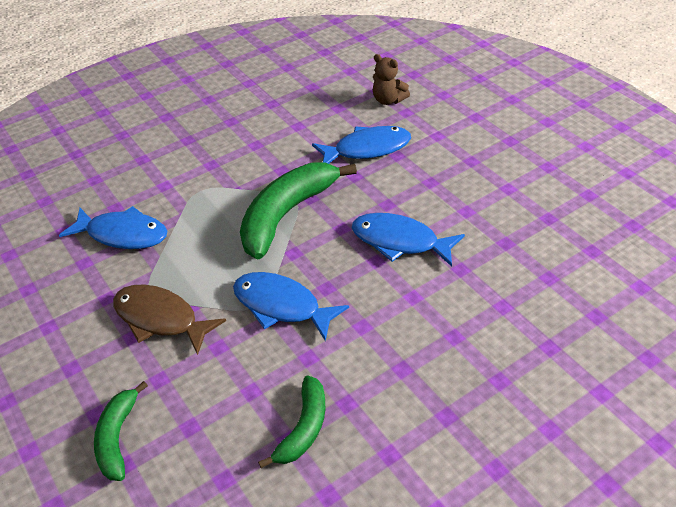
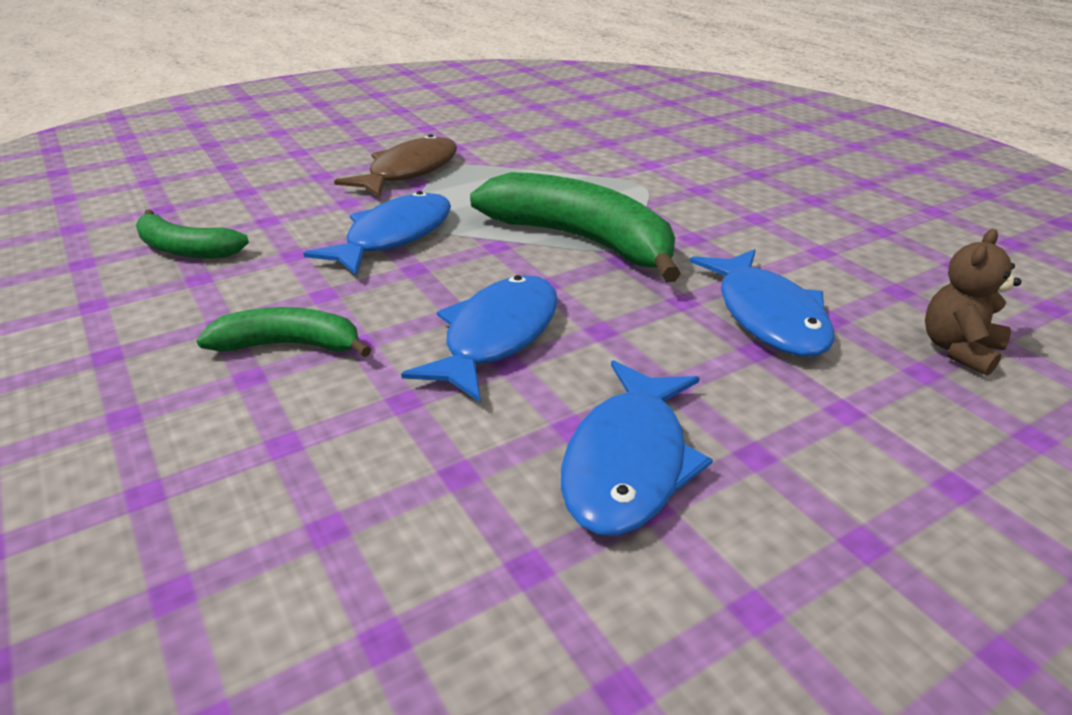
camera: 90 degrees right, 10 degrees down
(118, 438) = (260, 161): green banana -> green banana (290, 345)
(123, 234) = (557, 148): blue fish -> blue fish (628, 462)

